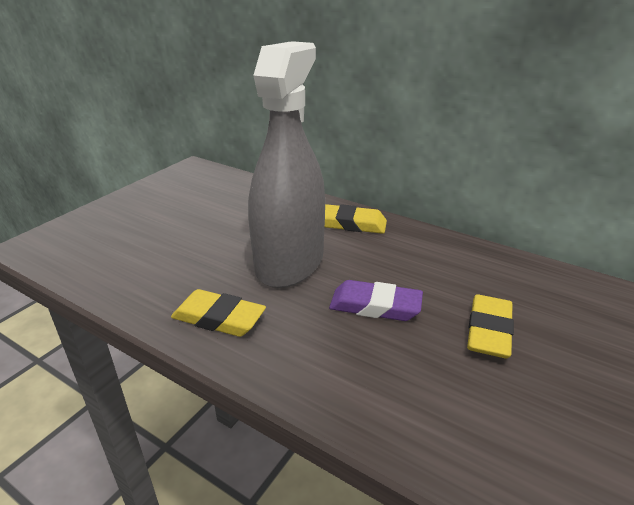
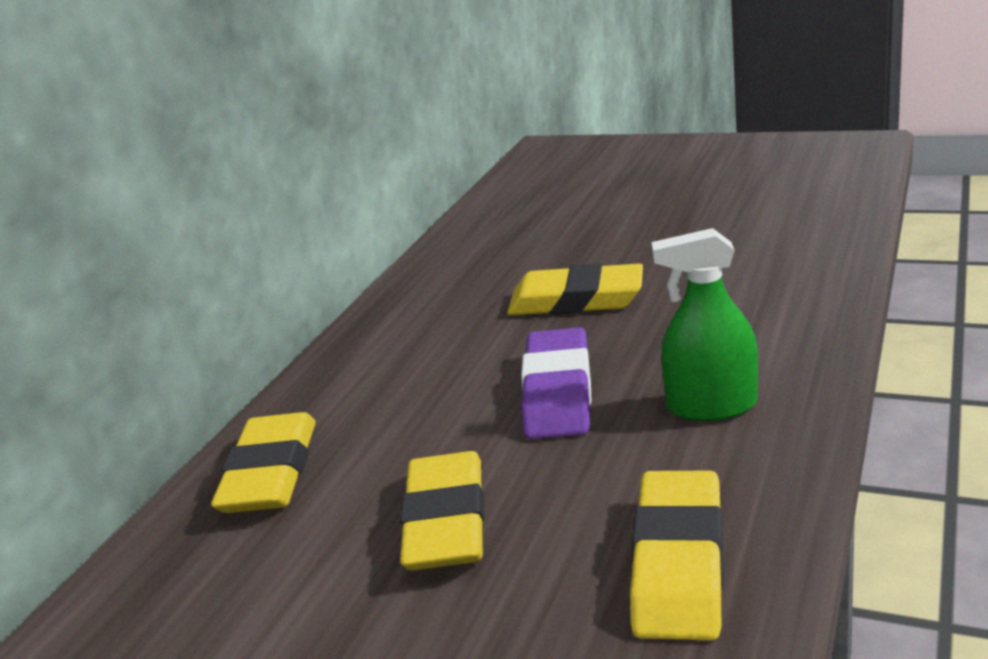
camera: 95 degrees left, 5 degrees down
(289, 262) = (446, 521): grey spray bottle -> yellow eraser
(331, 360) = (712, 406): none -> green spray bottle

